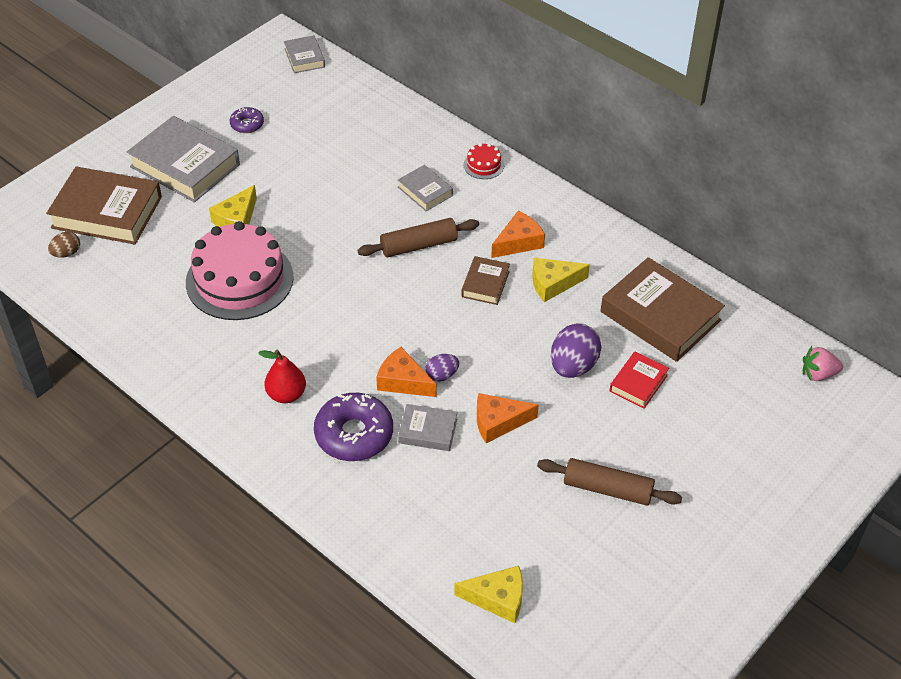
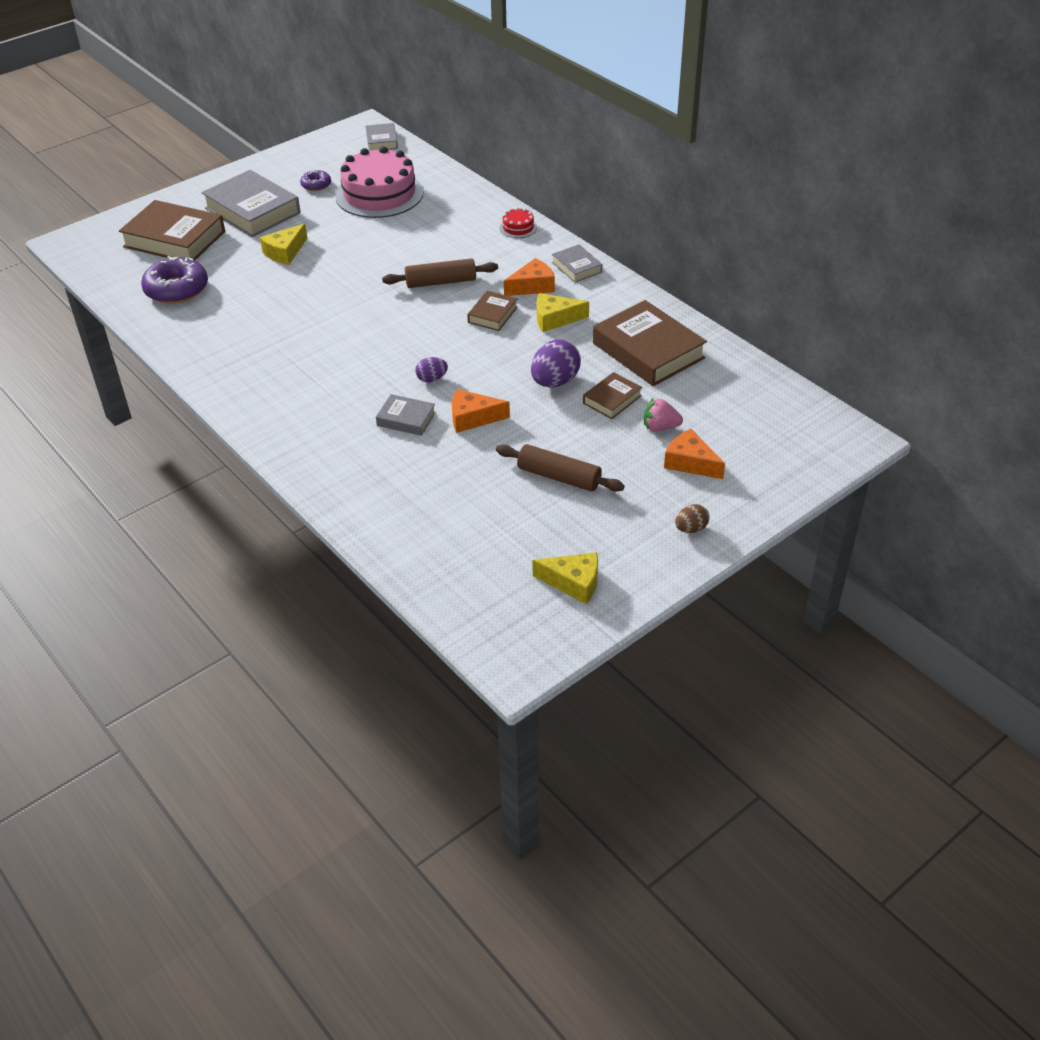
camera: 10 degrees right, 5 degrees down
(66, 253) = (130, 266): brown egg -> brown egg (691, 529)
(239, 279) = (273, 295): pink cake -> pink cake (379, 194)
(286, 394) = (288, 382): red pear -> none
(354, 434) = (339, 416): purple donut -> purple donut (176, 289)
(403, 381) = (395, 380): orange cheese -> orange cheese (690, 462)
(425, 191) = (459, 243): grey book -> grey book (577, 267)
(497, 598) = (431, 550): yellow cheese -> yellow cheese (573, 583)
(638, 383) = (612, 399): red book -> brown book
(818, 374) = (786, 406): pink strawberry -> pink strawberry (660, 427)

